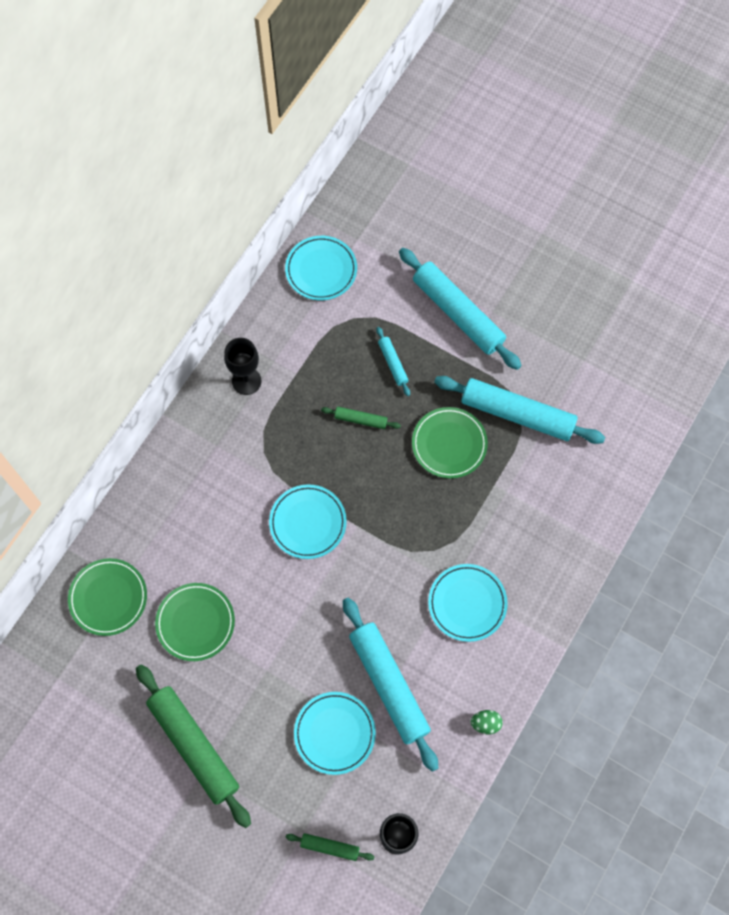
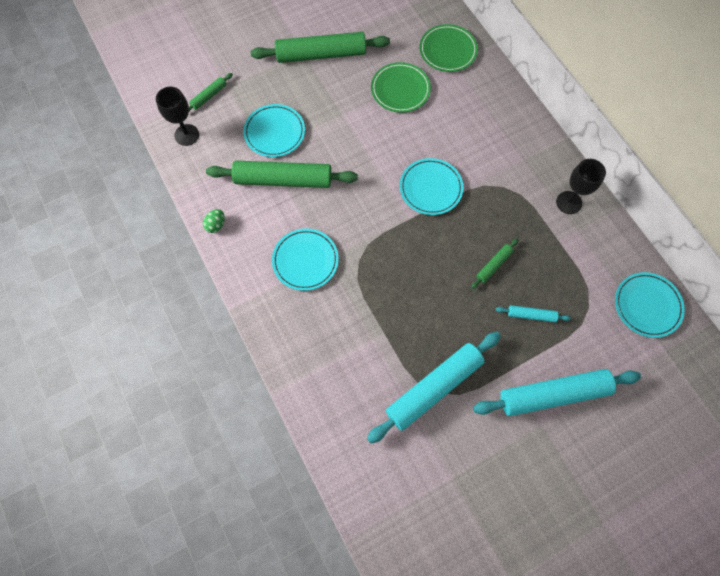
camera: 120 degrees right, 0 degrees up
(389, 685) = (283, 179): turquoise rolling pin -> green rolling pin
(449, 444) = (437, 319): green plate -> none

